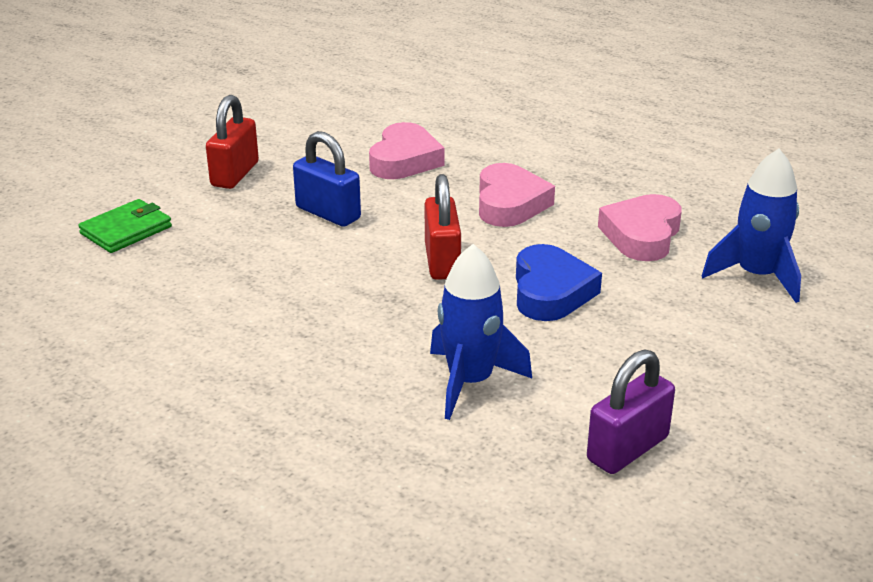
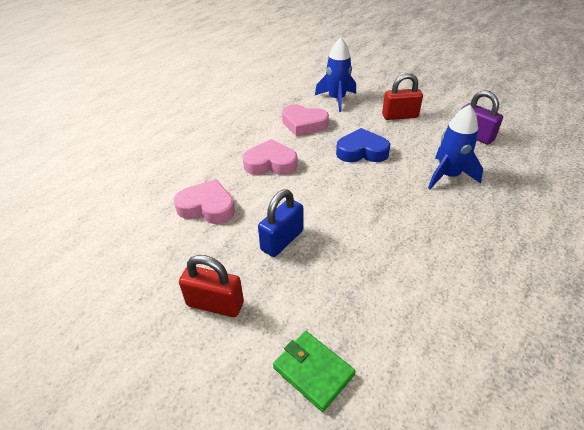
camera: 90 degrees left, 10 degrees up
(442, 261) = (338, 187): red padlock -> red padlock (399, 116)

